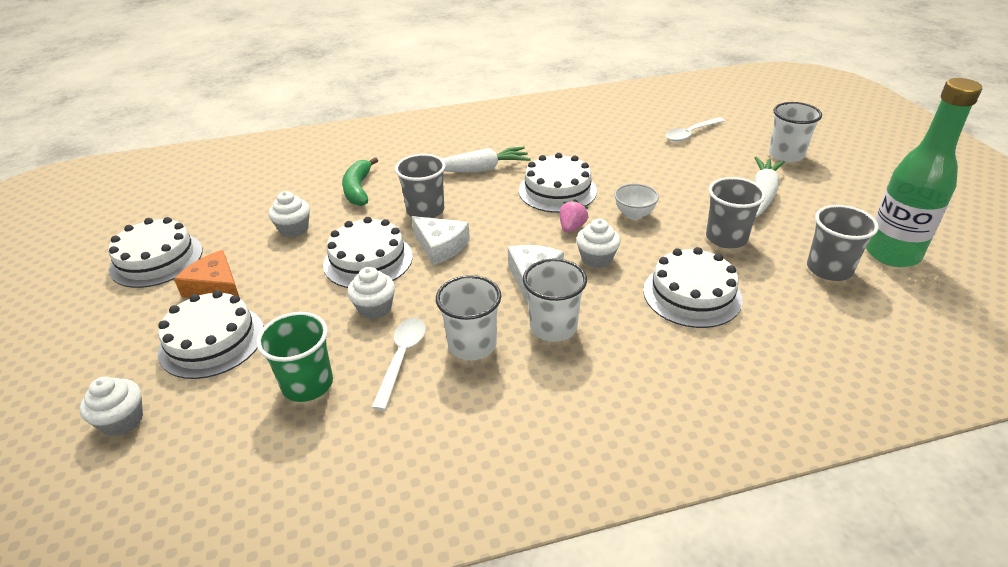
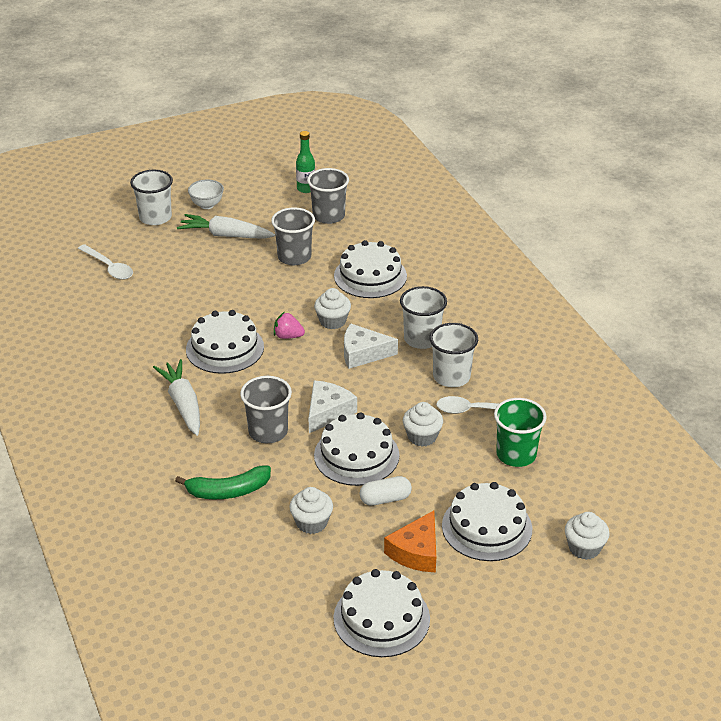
camera: 100 degrees left, 0 degrees up
(297, 274) = (385, 499): none -> white capsule
(634, 214) = (263, 302): white bowl -> white bowl (207, 205)
(892, 254) = (306, 189): green bottle -> green bottle, size x0.49

